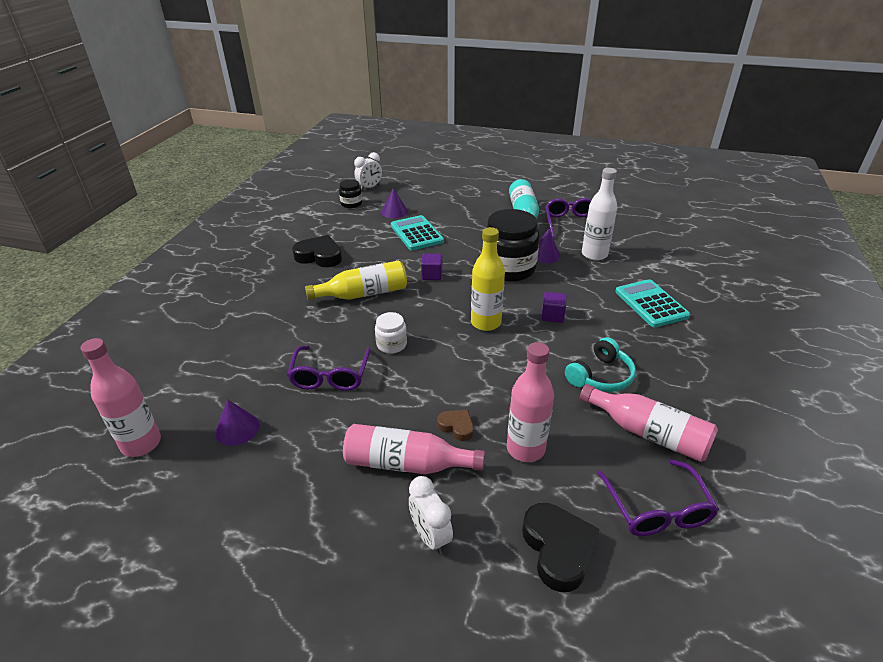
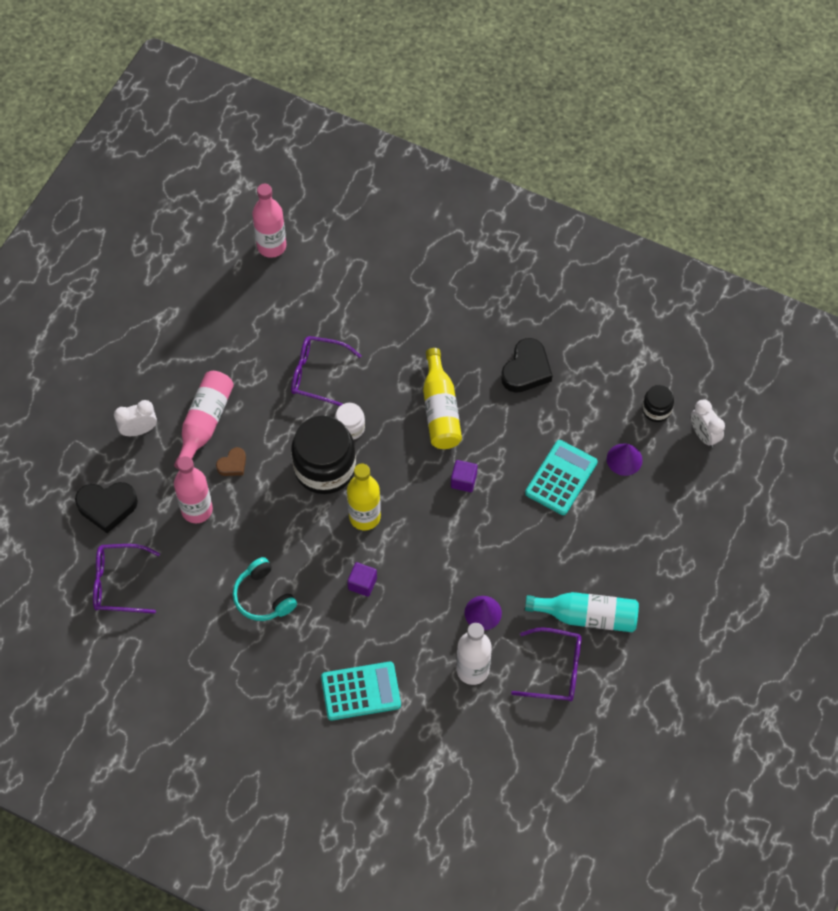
camera: 100 degrees right, 25 degrees up
(237, 429) = (271, 308): purple cone -> none
(416, 233) = (561, 478): turquoise calculator -> turquoise calculator turned 45 degrees counterclockwise
(509, 268) = (460, 564): black jar -> black jar (325, 468)
(648, 433) = (188, 608): pink bottle -> none

